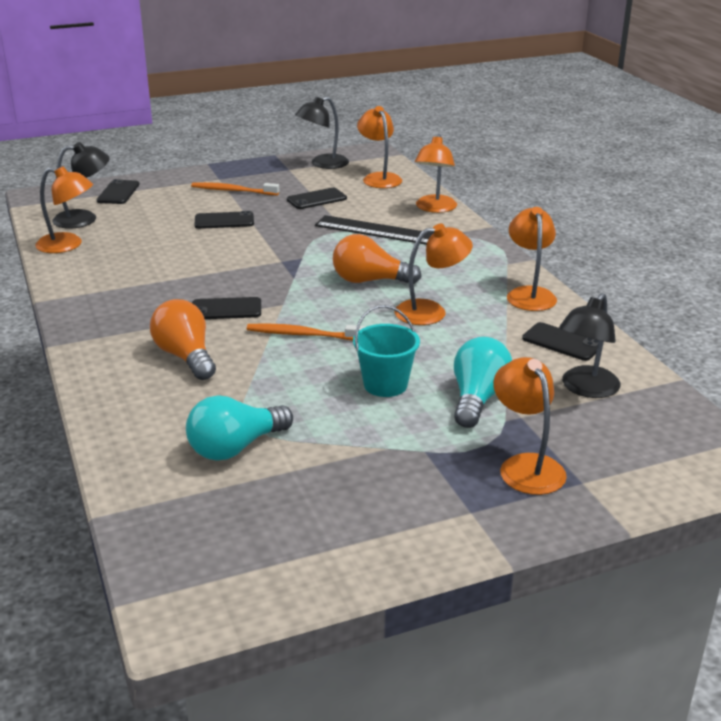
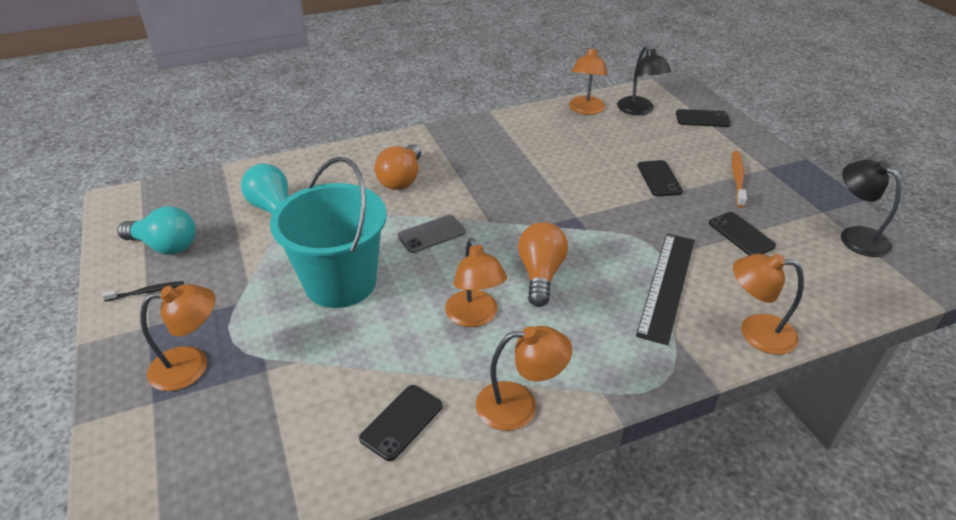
camera: 90 degrees right, 10 degrees up
(186, 357) = (401, 179): orange light bulb -> orange light bulb turned 135 degrees clockwise
(226, 309) = (477, 192): black phone -> none
(302, 335) = (431, 234): orange toothbrush -> grey phone
(379, 178) = (835, 284): orange lamp -> none
(385, 385) = (340, 283): turquoise bucket -> turquoise bucket, size x1.85
(409, 527) = (147, 292): none -> black toothbrush
(477, 399) = (304, 341): turquoise light bulb -> turquoise light bulb (165, 246)
(585, 389) = (302, 429): black lamp -> none

